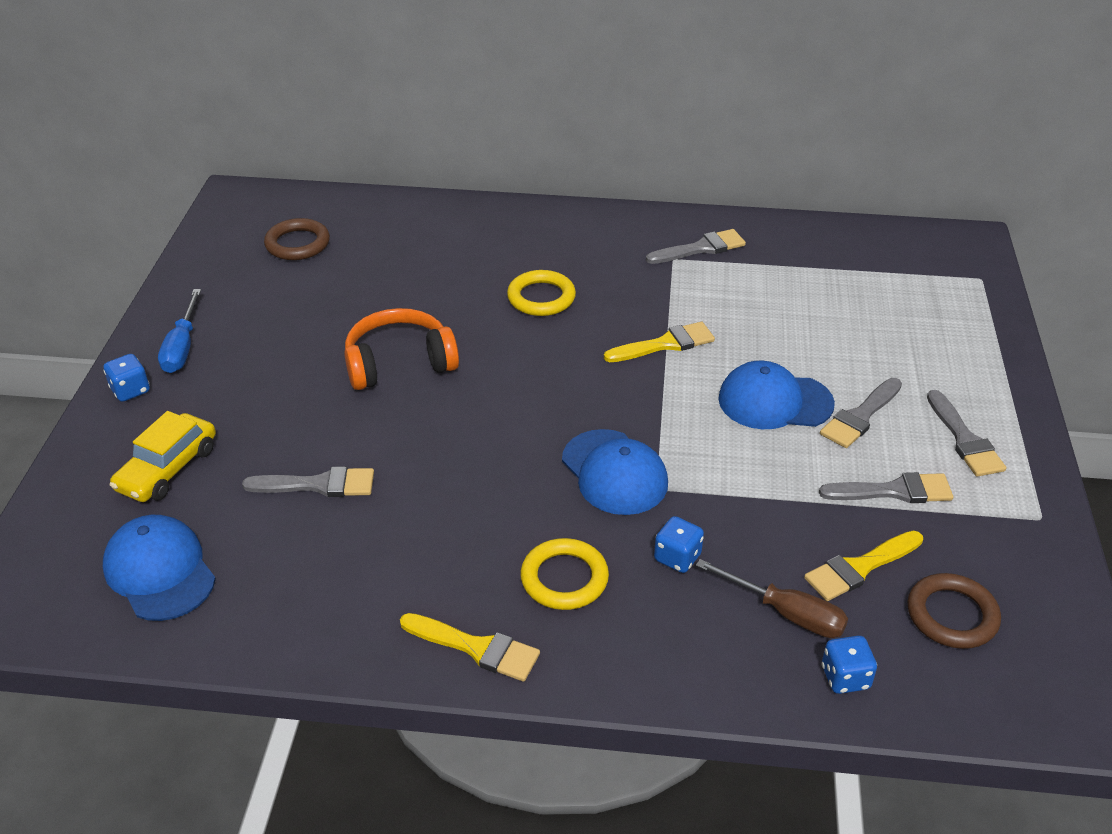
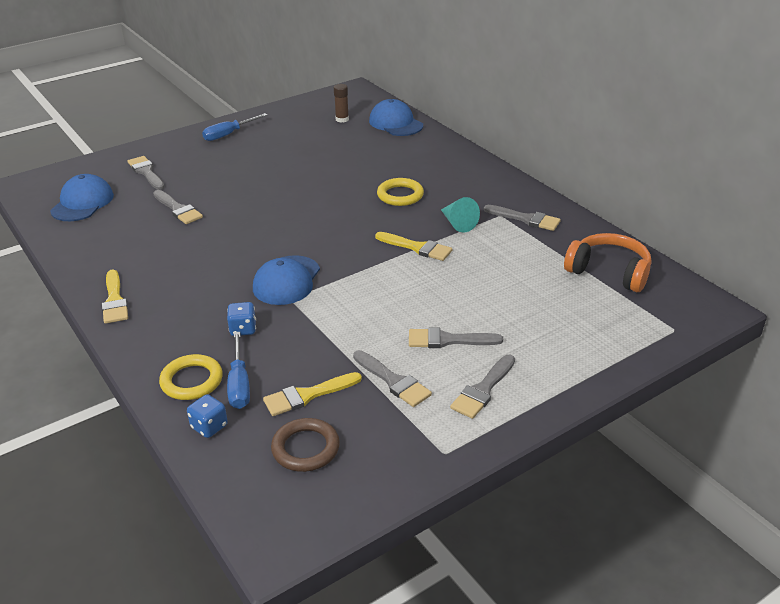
camera: 50 degrees right, 5 degrees down
(130, 390) = (185, 139): blue dice -> none
(167, 469) = (146, 172): yellow car -> grey brush
(297, 244) = (342, 119): brown ring -> brown glue stick
(399, 363) = (290, 185): orange headphones -> orange headphones (609, 272)
(564, 578) = (188, 302): yellow ring -> yellow ring (192, 381)
(652, 293) = (457, 223): none -> turquoise cone
(774, 401) = (418, 304): blue cap -> blue cap (396, 123)
(786, 613) = (239, 384): brown screwdriver -> blue screwdriver
(859, 568) = (307, 395): yellow brush -> yellow brush turned 45 degrees counterclockwise

